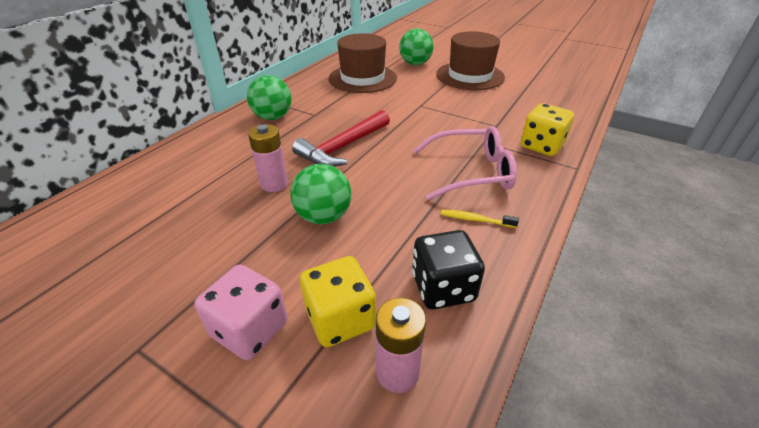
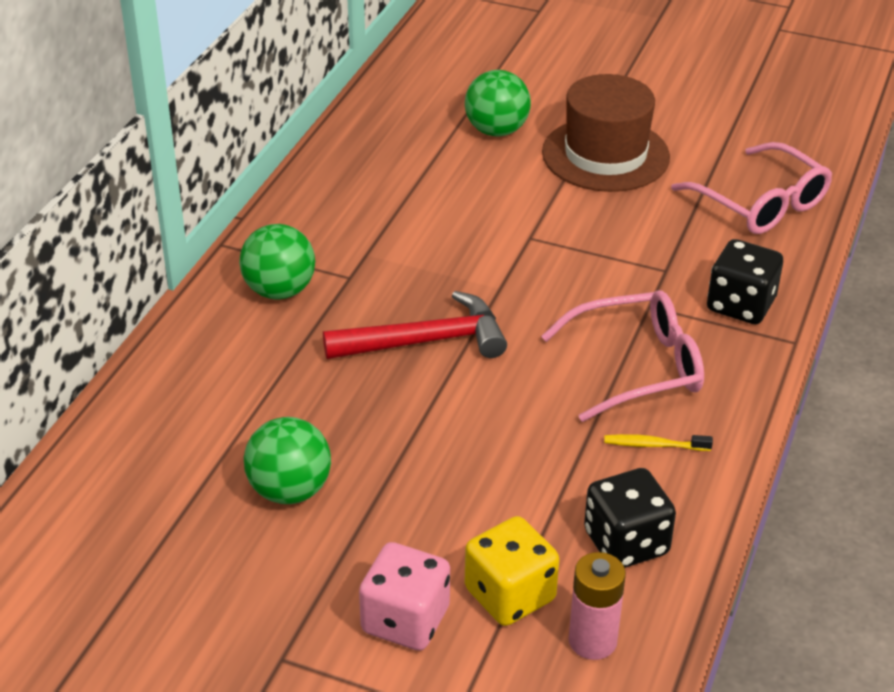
camera: 10 degrees left, 0 degrees up
(274, 184) = (343, 421): pink battery -> none
(324, 216) = (439, 465): green ball -> green ball (290, 490)
(343, 147) = (425, 341): red hammer -> red hammer turned 135 degrees counterclockwise
(362, 78) = (407, 180): brown hat -> none
(541, 146) = (740, 305): yellow dice -> black dice
(554, 100) = (760, 203): none -> pink glasses

